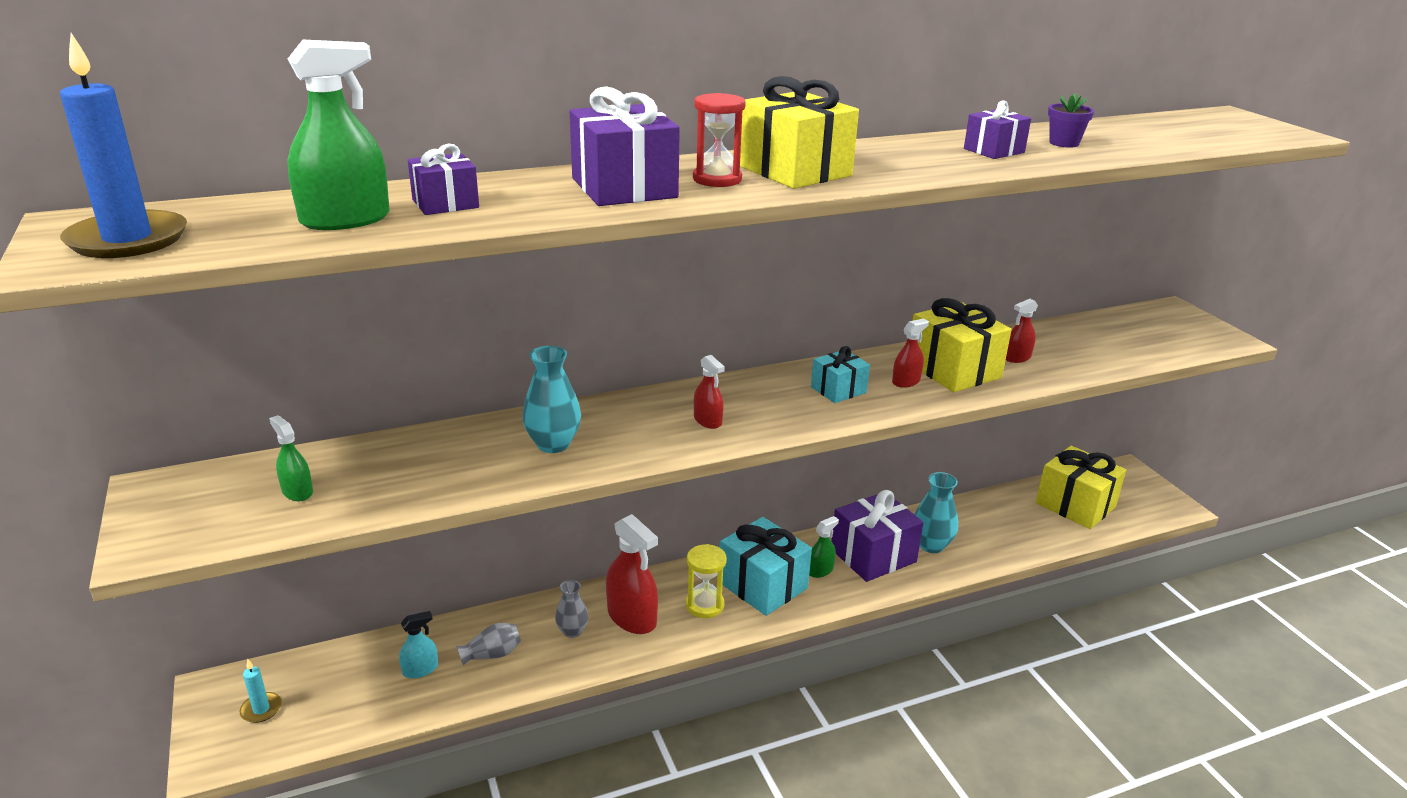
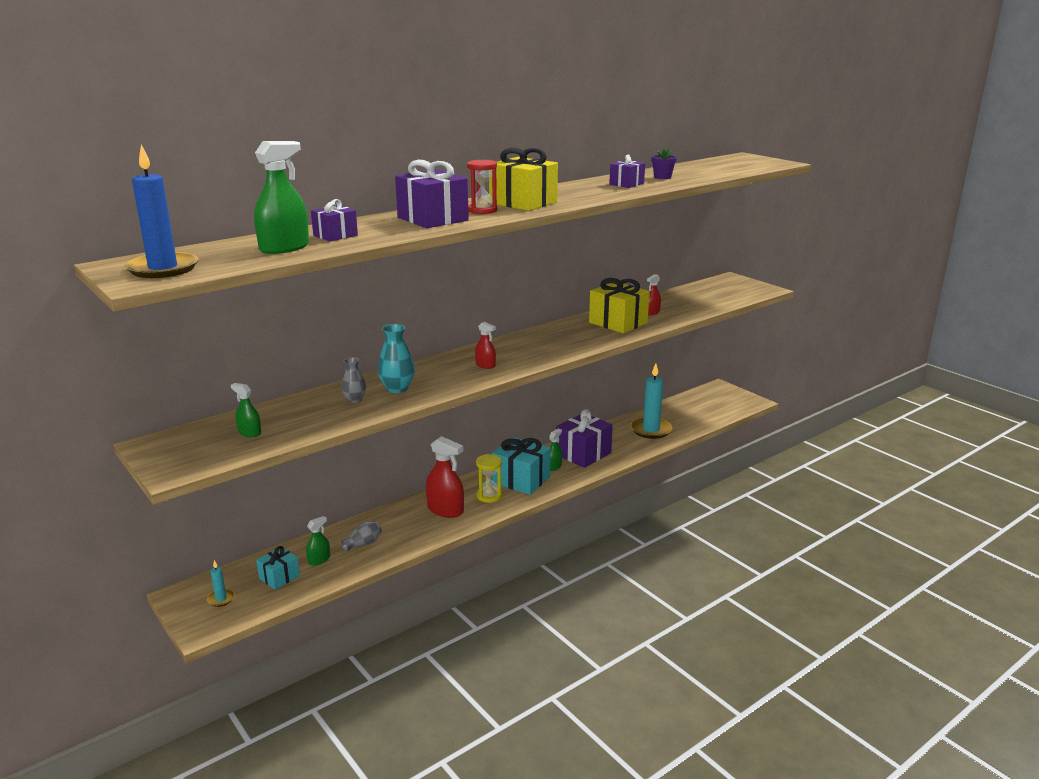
camera: 15 degrees left, 5 degrees down
(420, 669) = (319, 560): turquoise spray bottle -> green spray bottle
(572, 631) = (410, 523): grey vase -> grey vase (354, 400)
(838, 390) = (555, 340): turquoise gift -> turquoise gift (279, 577)
(906, 381) = (593, 331): red spray bottle -> none
(931, 545) = (616, 443): turquoise vase -> none
(993, 531) = (651, 430): none -> turquoise candle
(1075, 505) = (694, 409): yellow gift -> none

